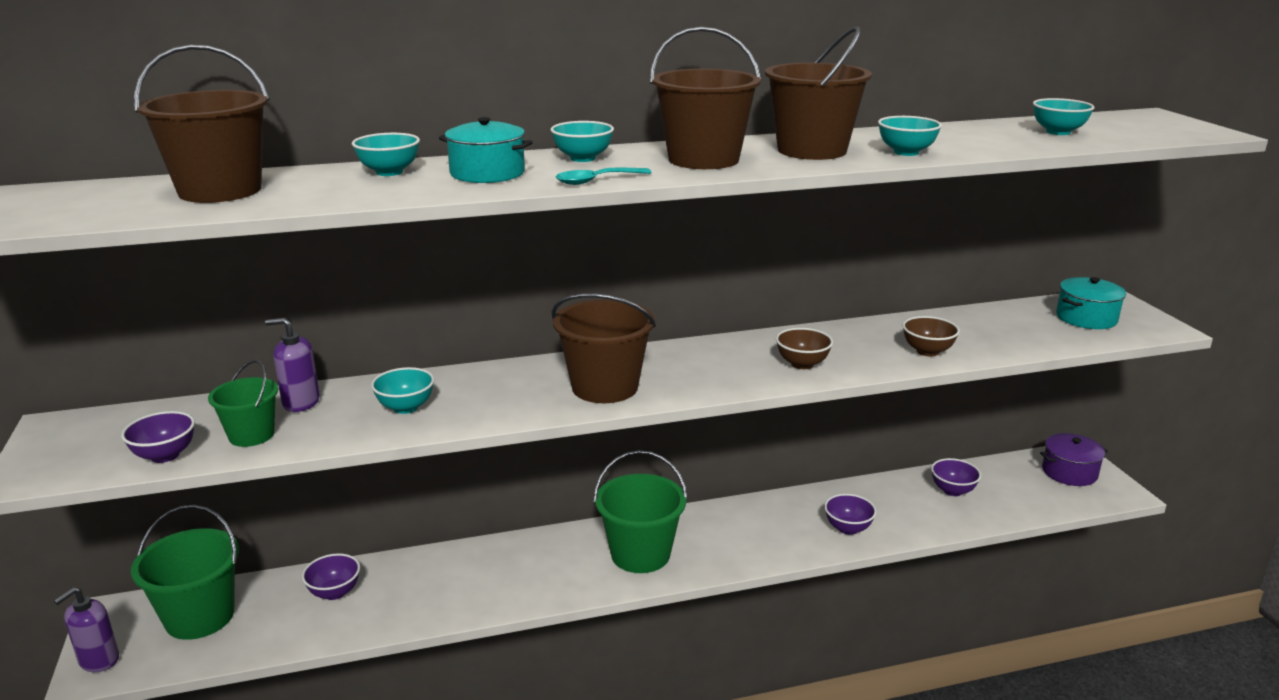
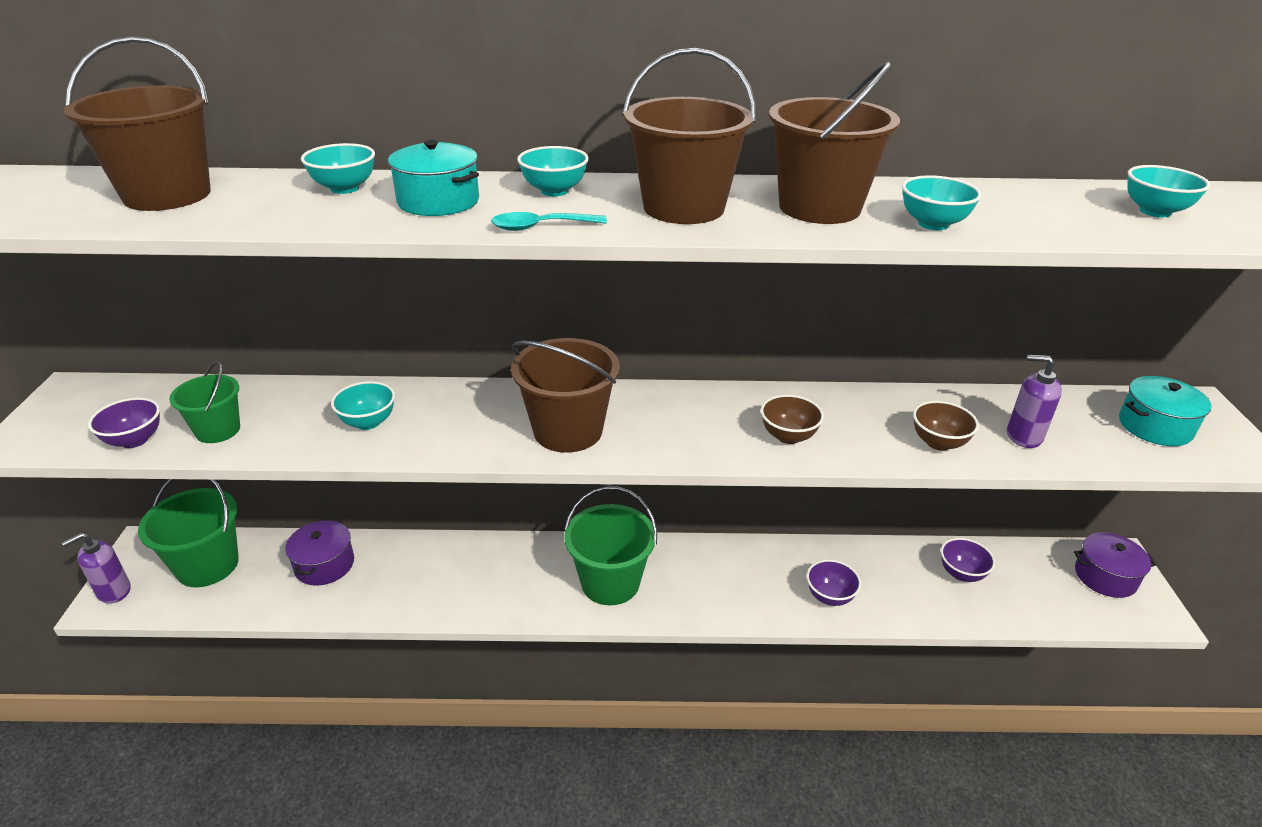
camera: 15 degrees right, 10 degrees up
(301, 403) = (280, 399): purple soap dispenser -> purple soap dispenser (1023, 436)
(334, 592) = (324, 564): purple bowl -> purple pot

